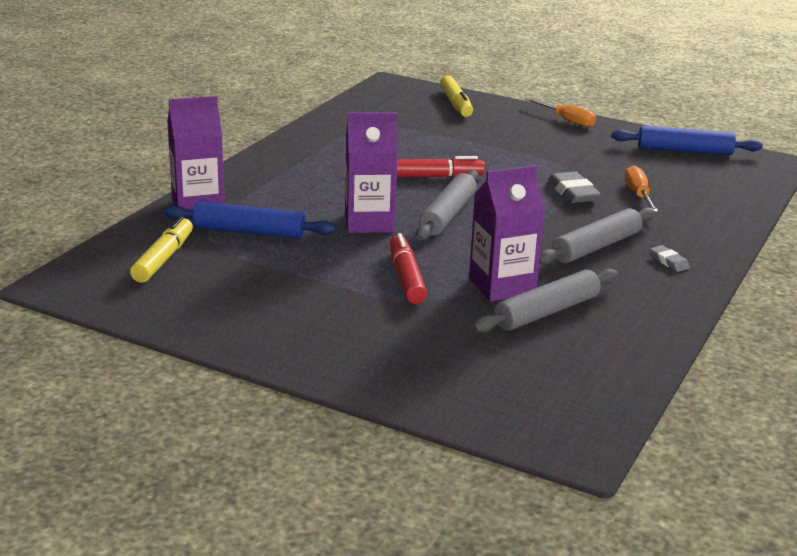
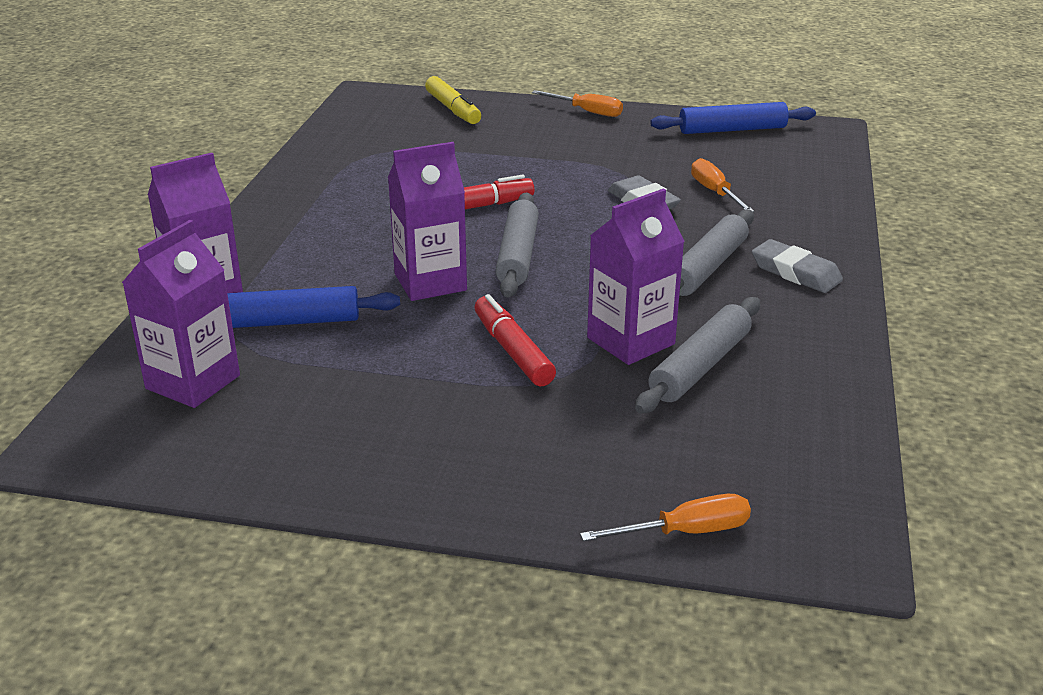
camera: 15 degrees left, 5 degrees up
(164, 259) = (193, 382): yellow marker -> purple carton
(467, 412) = (685, 532): none -> orange screwdriver
(669, 261) = (795, 272): grey eraser -> grey eraser, size x1.77

